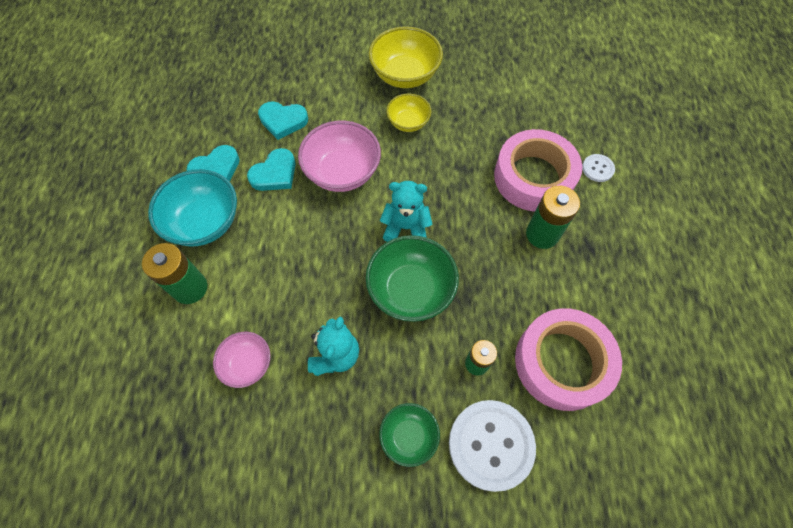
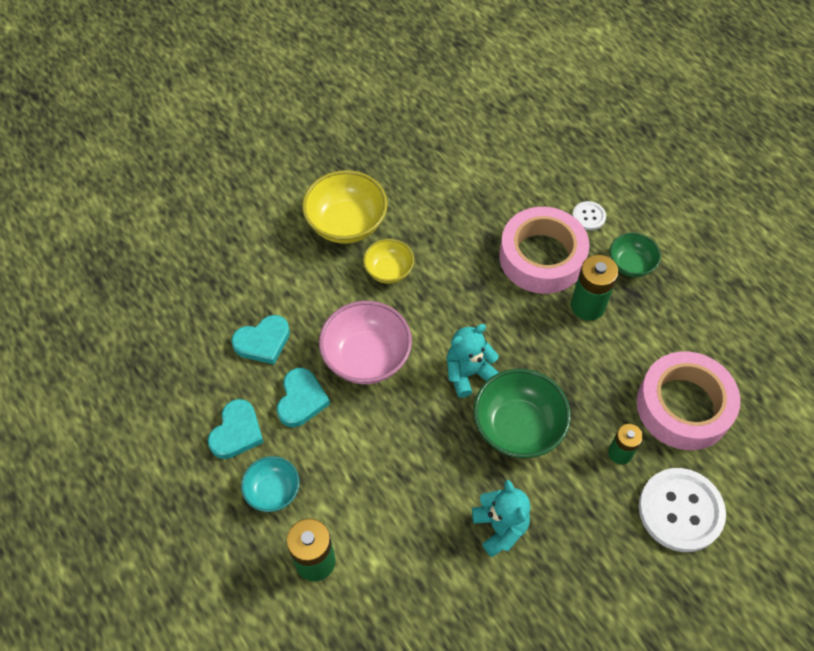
camera: 35 degrees left, 5 degrees down
(205, 222) = (273, 491): turquoise bowl -> turquoise bowl, size x0.59
(248, 364) = (430, 589): pink bowl -> none
(409, 436) = (614, 550): green bowl -> green bowl (630, 264)

